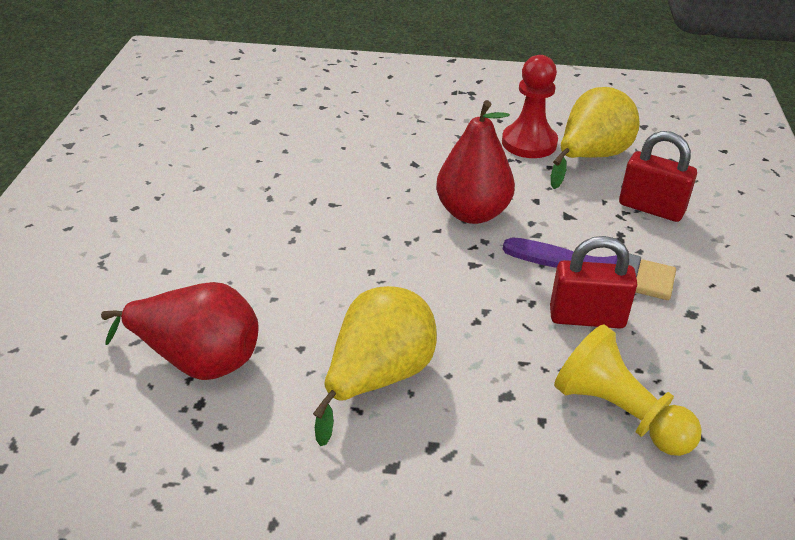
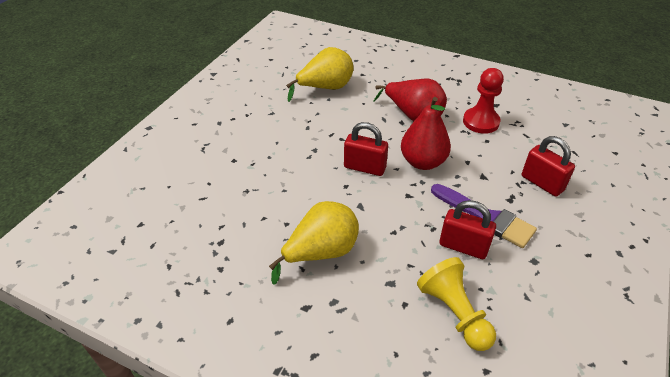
camera: 20 degrees right, 5 degrees up
(198, 360) = (229, 217): red pear -> red pear (413, 116)
(388, 238) = (364, 167): none -> red padlock
(590, 157) = (517, 139): yellow pear -> yellow pear (325, 88)

